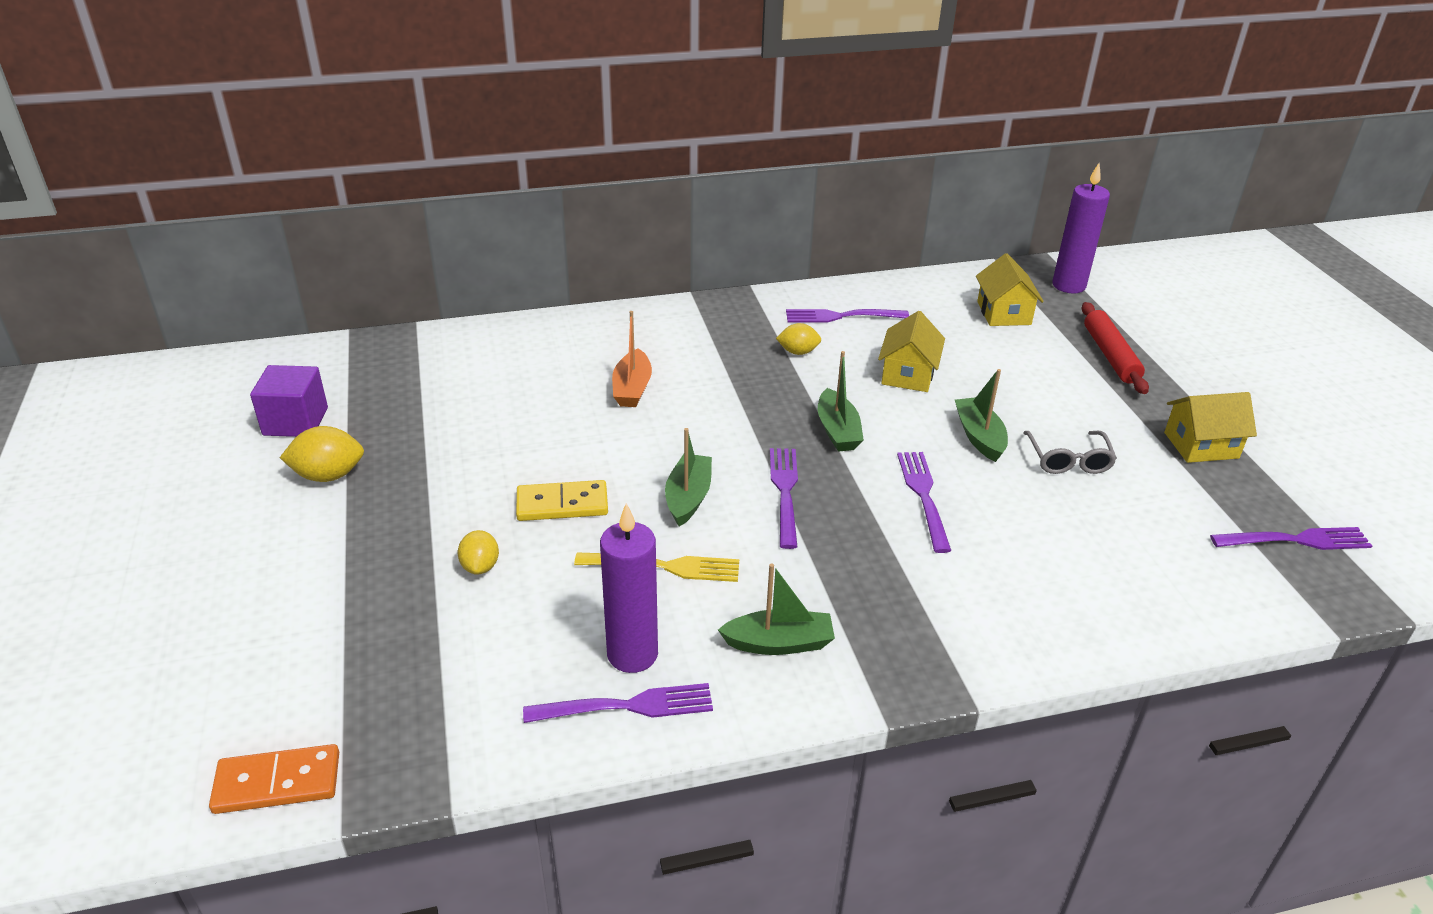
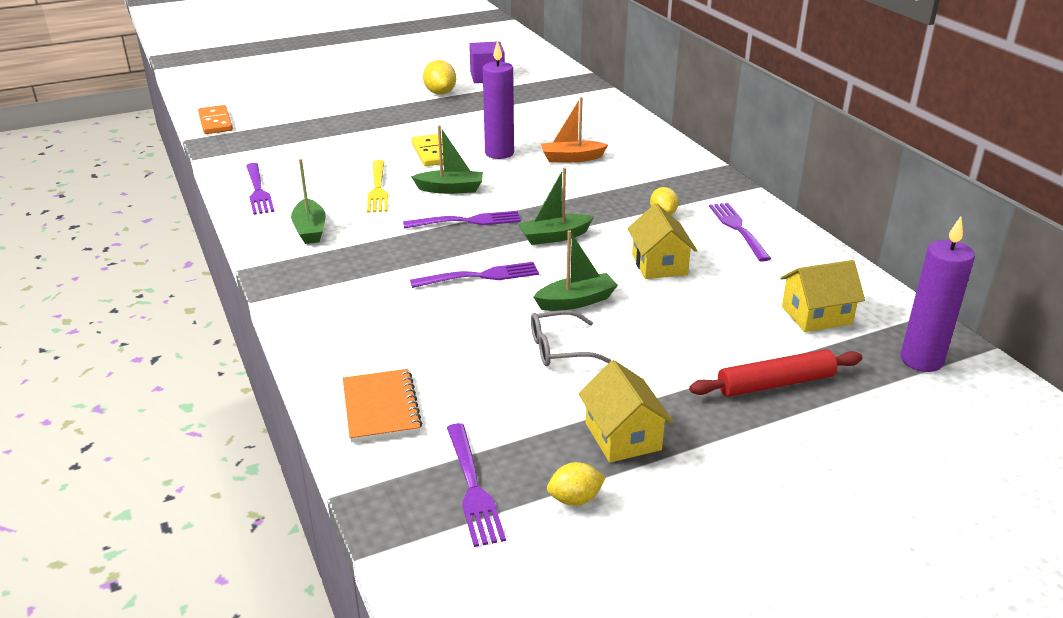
camera: 80 degrees right, 5 degrees down
(480, 566) = (369, 140): yellow lemon -> yellow lemon (575, 499)
(632, 654) = (299, 188): purple candle -> purple candle (499, 153)
(908, 374) = (659, 264): yellow house -> yellow house turned 75 degrees clockwise
(1190, 593) = (381, 408): none -> orange notebook

